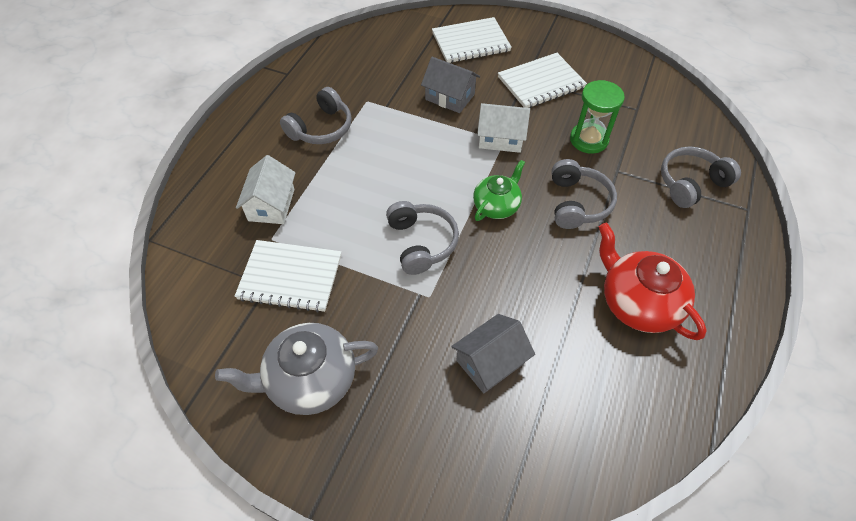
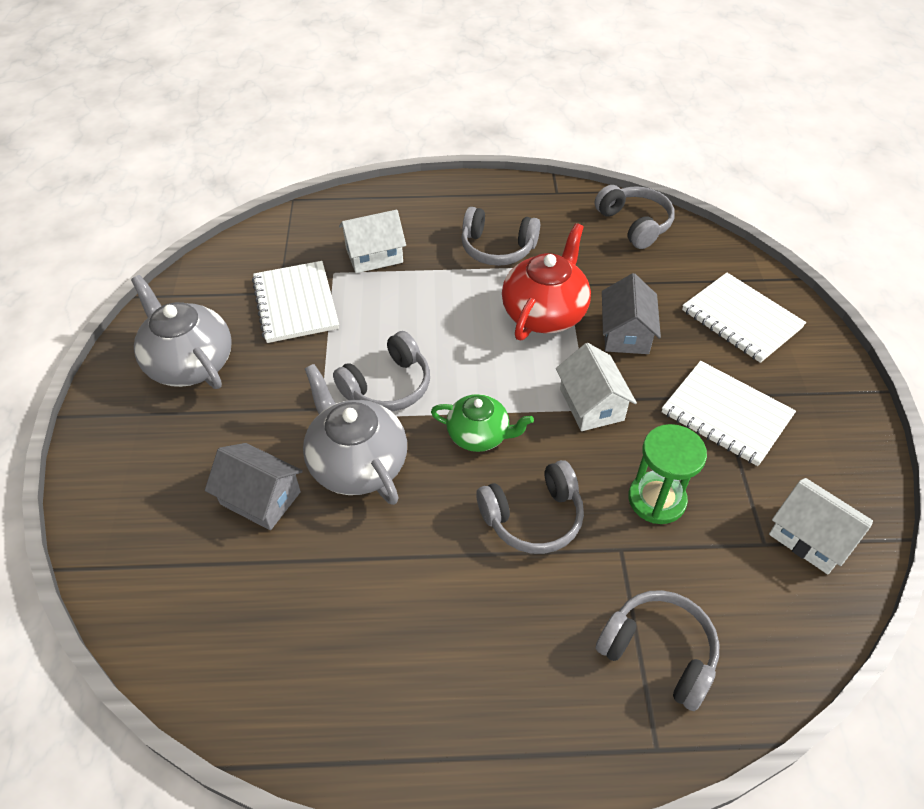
camera: 65 degrees right, 5 degrees down
(352, 50) = (634, 224): none -> grey headphones
(487, 286) = (357, 463): none -> grey teapot
(637, 303) = (405, 629): red teapot -> red teapot (544, 313)
(639, 90) = (810, 537): none -> white house

